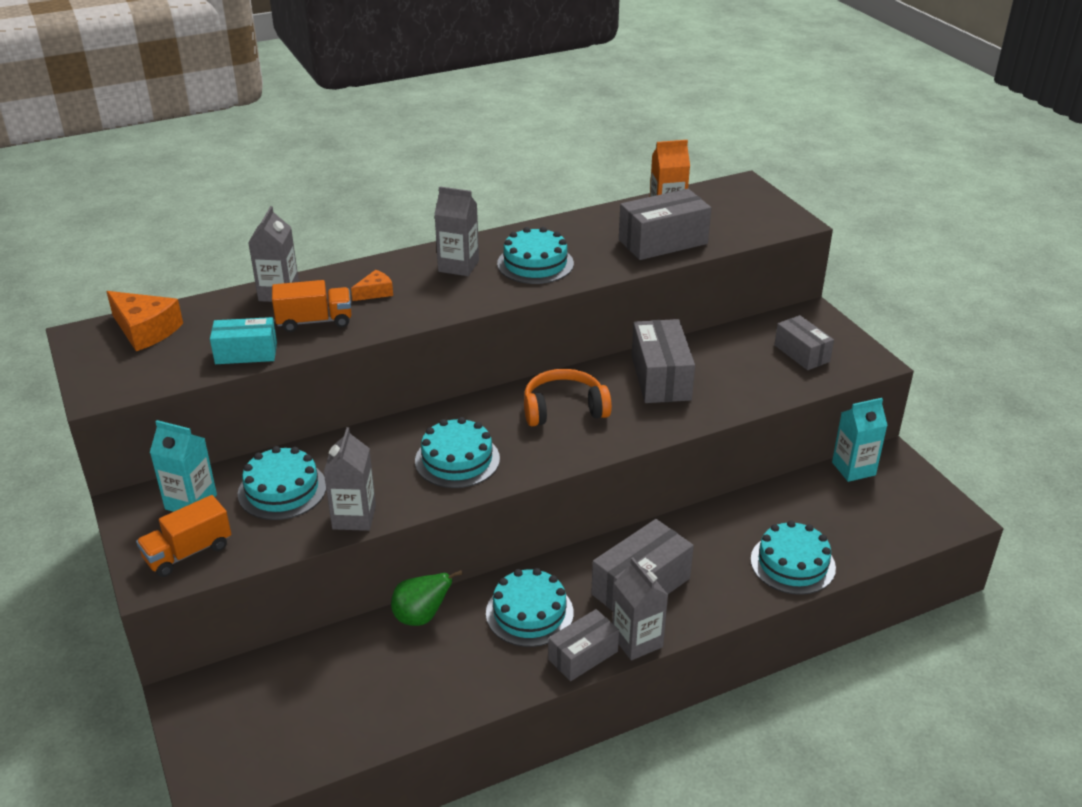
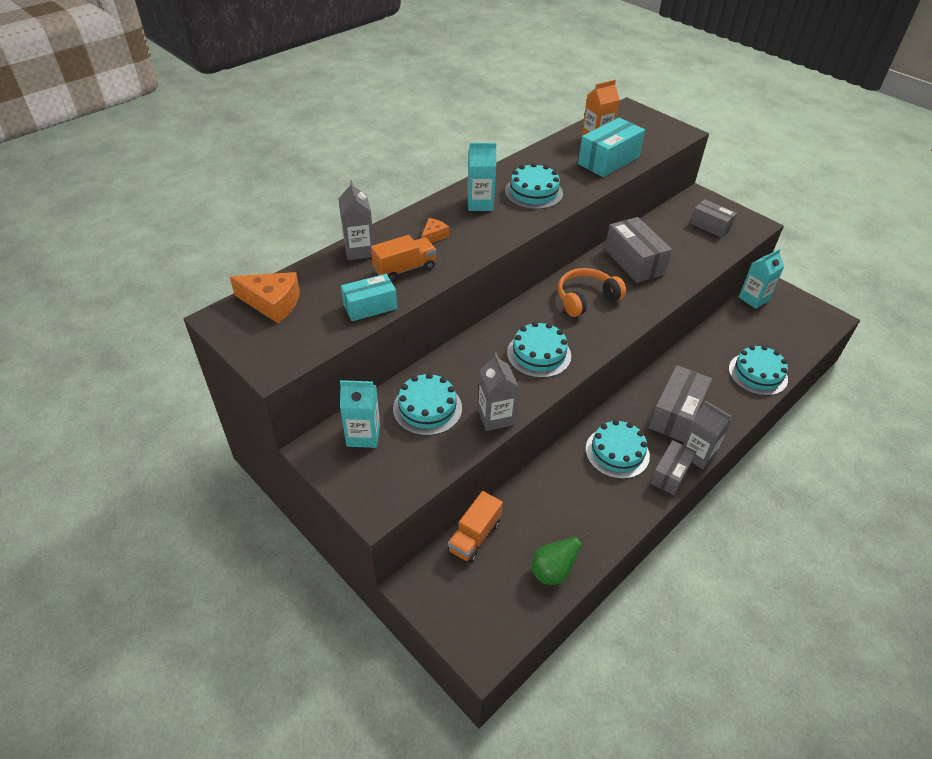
camera: 20 degrees left, 10 degrees up
(188, 552) = (389, 478): orange truck -> orange truck (474, 536)
(421, 617) = (547, 475): green pear -> green pear (552, 572)
(458, 266) = (480, 204): grey carton -> turquoise carton
(663, 242) = (608, 160): grey box -> turquoise box

